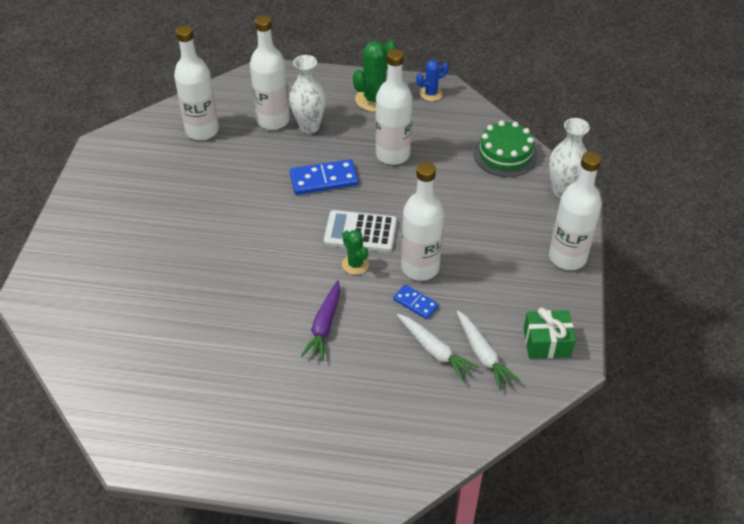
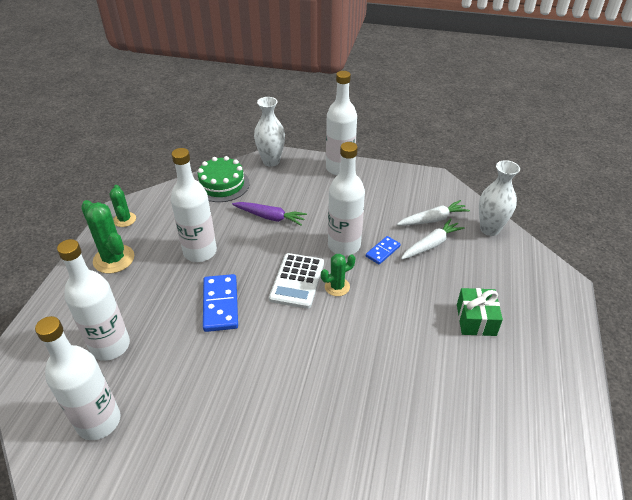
camera: 85 degrees left, 5 degrees down
(309, 126) = (134, 313): white vase -> white vase (489, 229)
(324, 326) = (409, 312): purple carrot -> purple carrot (270, 217)
(431, 94) = (124, 219): blue cactus -> green cactus
(547, 342) = (419, 188): green gift -> green gift (476, 320)

